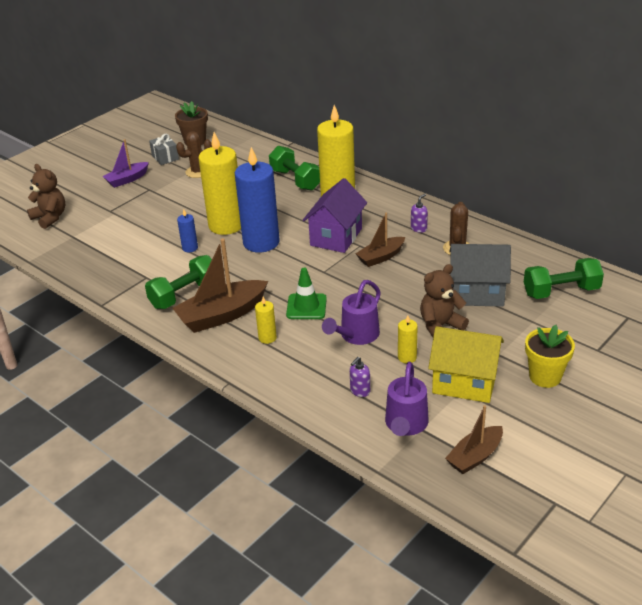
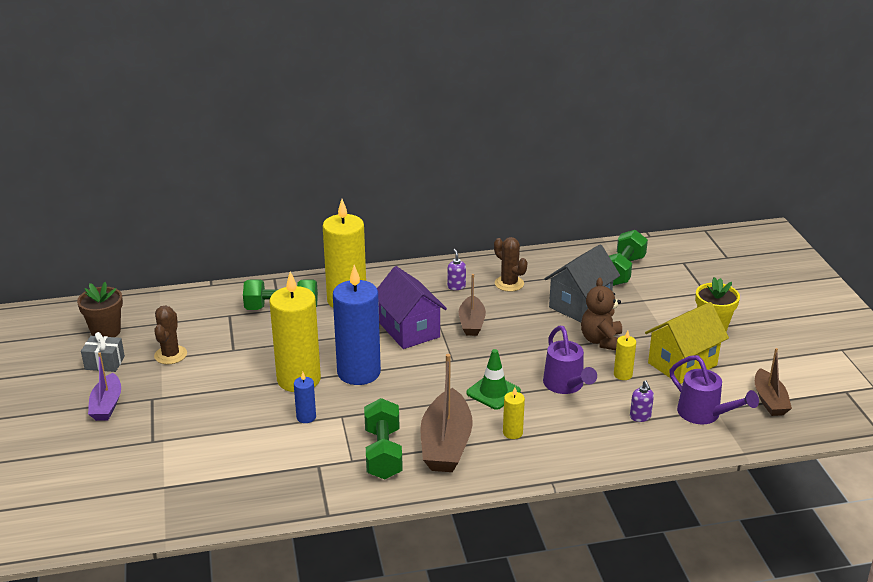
camera: 55 degrees left, 5 degrees down
(50, 218) = (97, 489): brown teddy bear -> none

